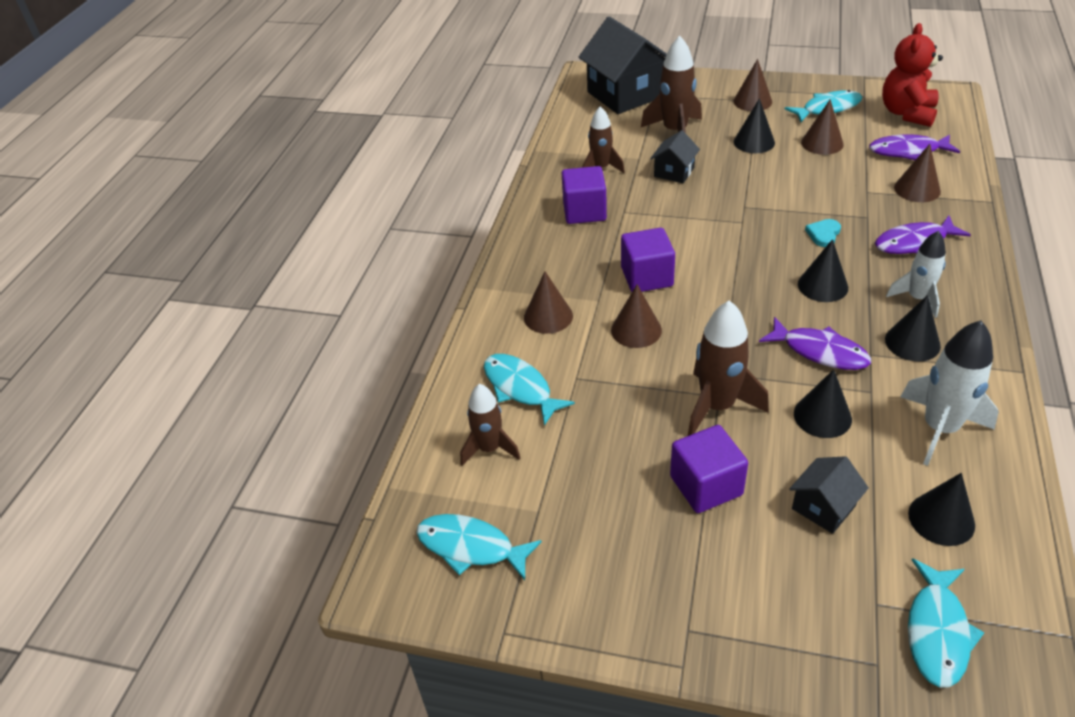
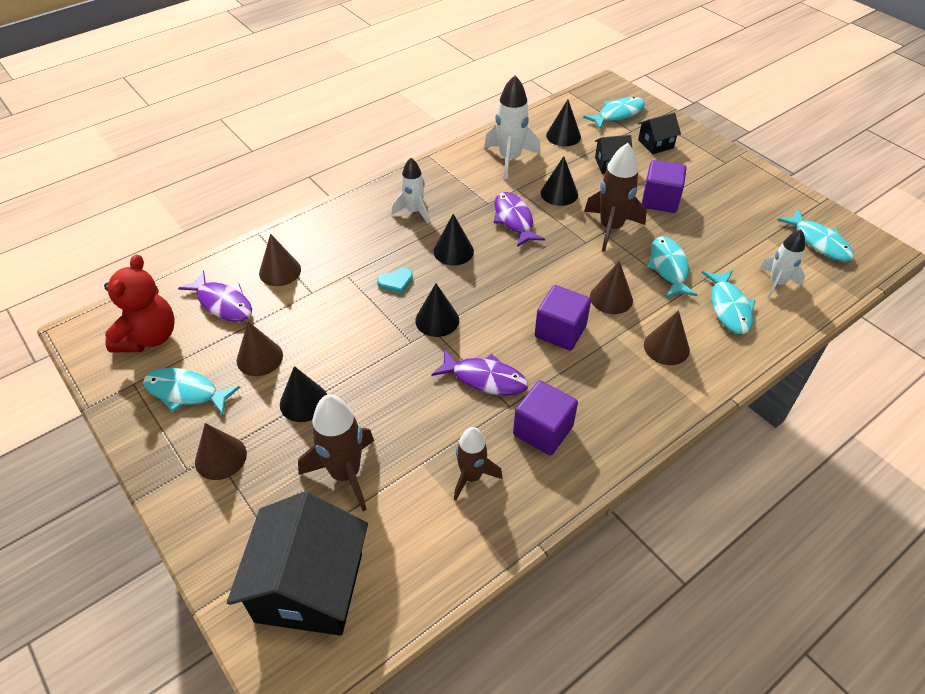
camera: 145 degrees left, 5 degrees up
(489, 449) = (776, 283): brown rocket -> white rocket
(614, 396) = (668, 267): none -> turquoise fish
(674, 172) = (415, 419): black house -> black house (655, 144)
(907, 113) = (149, 337): red teddy bear -> red teddy bear turned 45 degrees counterclockwise
(912, 342) = (457, 195): black cone -> black cone (437, 320)
(914, 243) = (354, 240): purple fish -> purple fish (485, 379)

